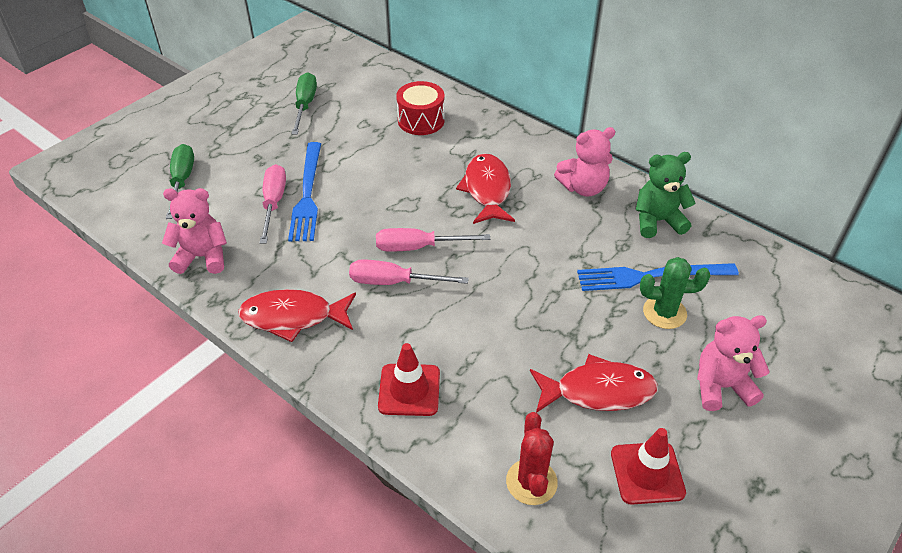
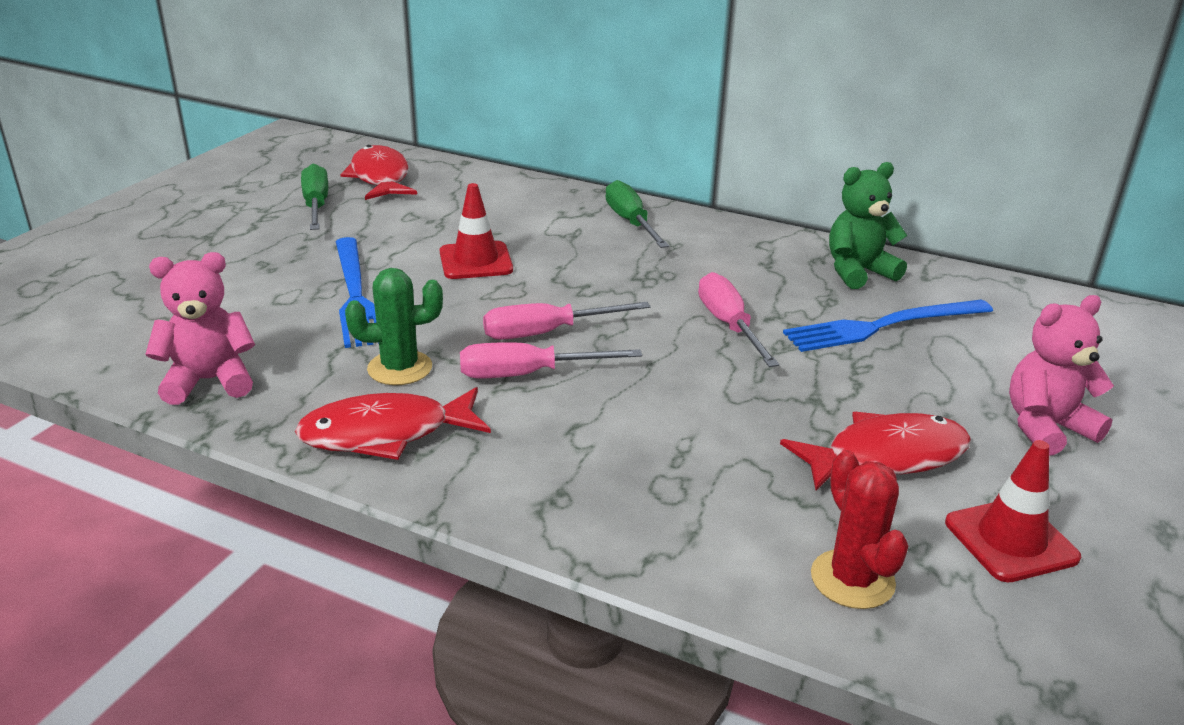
camera: 15 degrees left, 15 degrees down
(182, 181) = (148, 300): green screwdriver -> green screwdriver (630, 222)
(273, 203) = (306, 309): pink screwdriver -> pink screwdriver (729, 325)
(409, 390) = (608, 495): red traffic cone -> red traffic cone (476, 261)
(421, 120) = (491, 206): red drum -> none
(487, 190) = (616, 265): red fish -> red fish (380, 178)
(583, 187) = (744, 250): pink teddy bear -> none
(664, 312) = (923, 360): green cactus -> green cactus (400, 368)

